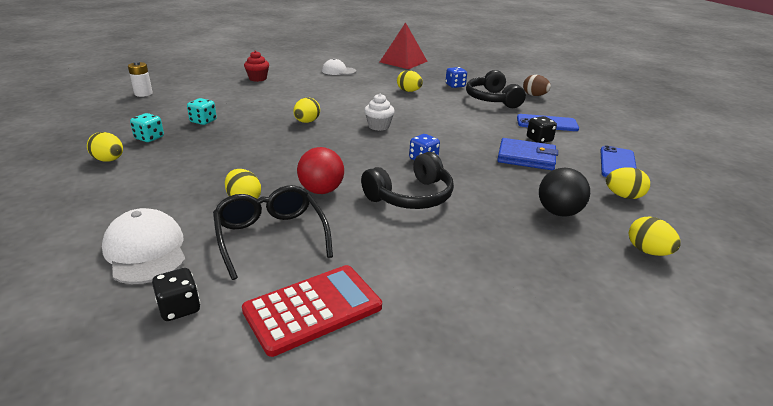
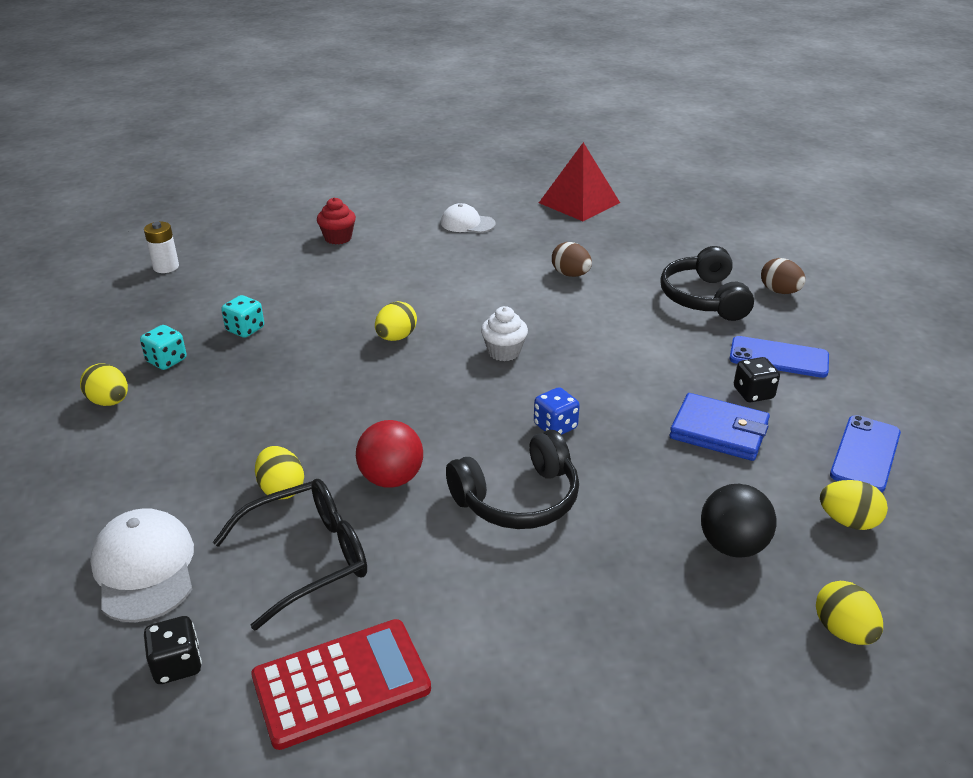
camera: 10 degrees right, 5 degrees up
(271, 237) = (307, 558): black glasses -> black glasses turned 75 degrees clockwise
(409, 91) = (570, 274): yellow egg -> brown egg
(455, 85) = (651, 263): blue dice -> none

